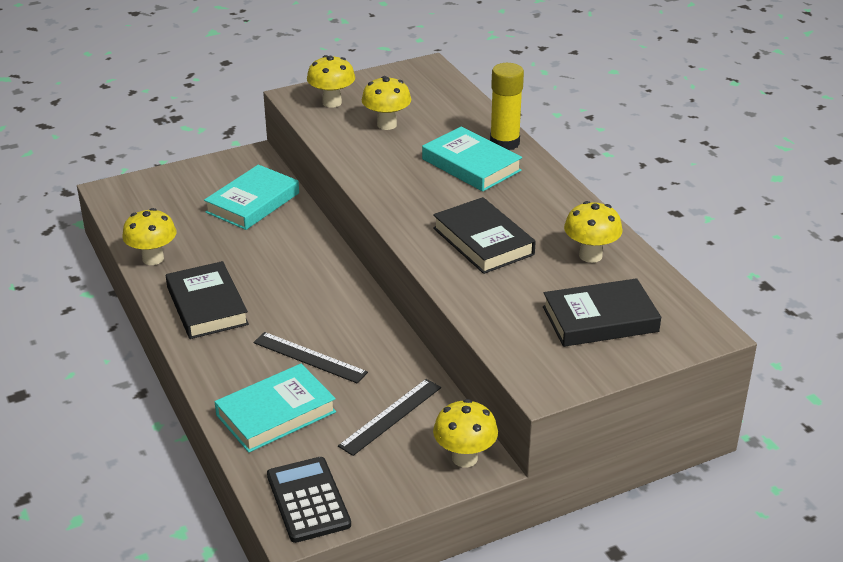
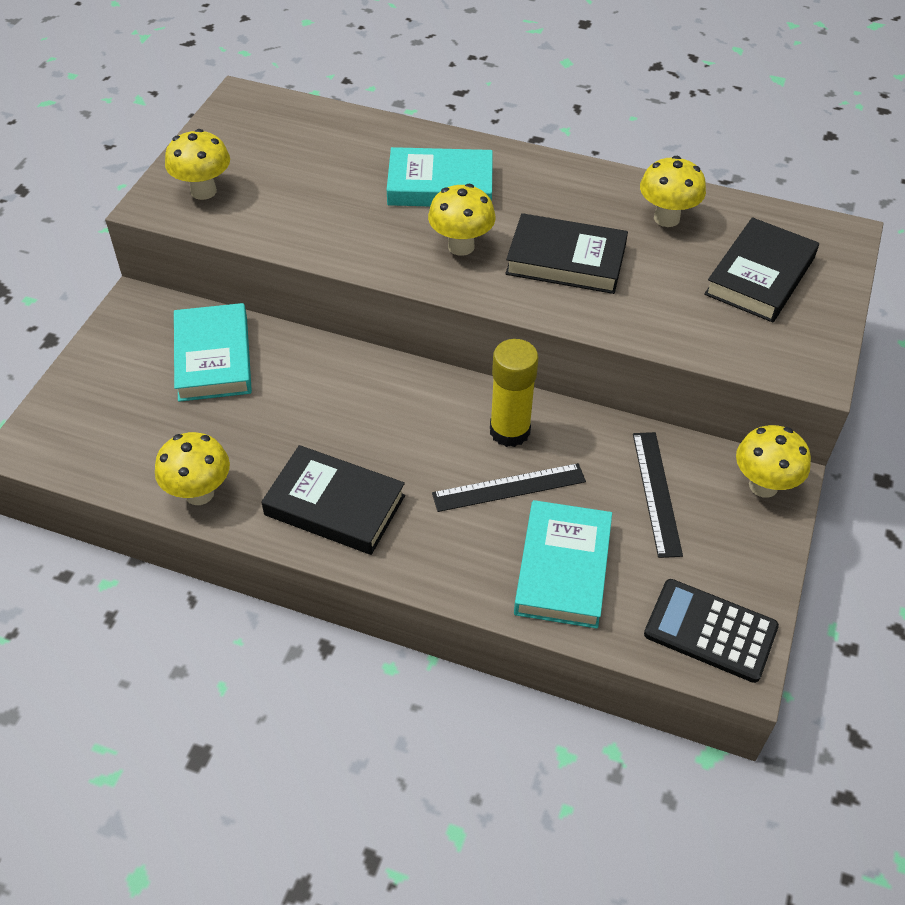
camera: 45 degrees left, 15 degrees up
(386, 124) = (297, 186): yellow mushroom -> yellow mushroom (461, 246)
(504, 143) = (435, 144): yellow glue stick -> yellow glue stick (509, 431)

